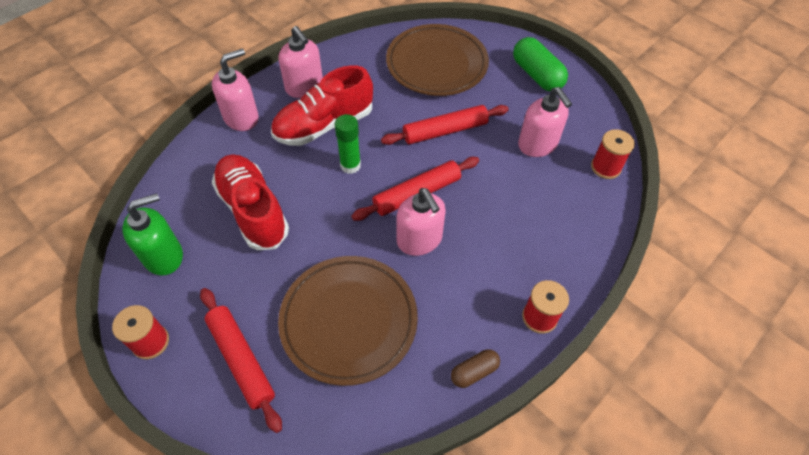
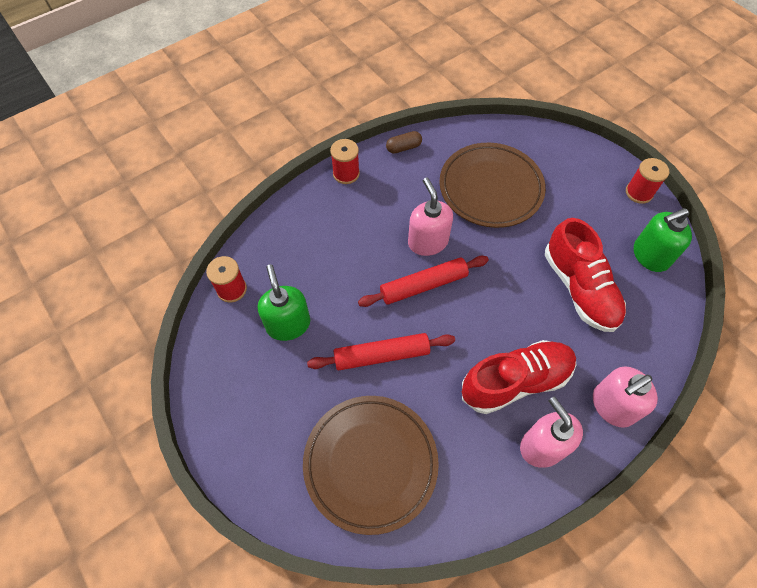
camera: 170 degrees left, 5 degrees up
(241, 360) = (568, 174): red rolling pin -> none
(350, 165) = (487, 325): green glue stick -> none
(537, 75) = (249, 425): green capsule -> none
(537, 145) = (288, 324): pink soap dispenser -> green soap dispenser

